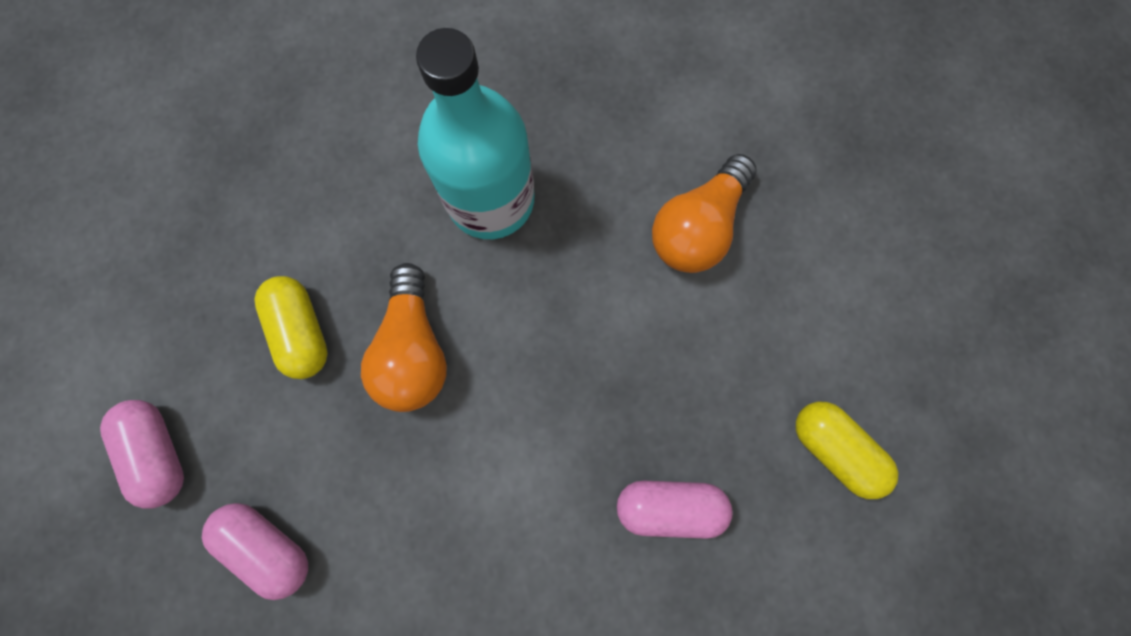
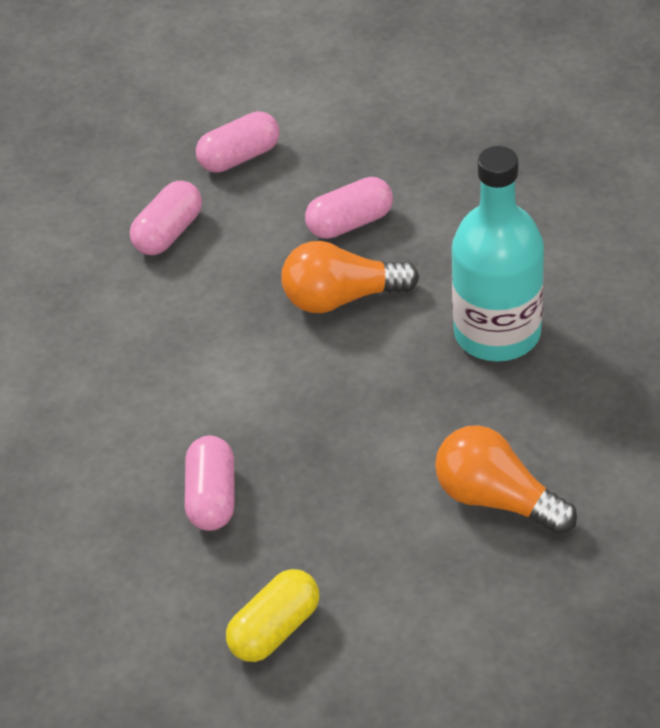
camera: 90 degrees right, 30 degrees down
(302, 331) = (350, 223): yellow capsule -> pink capsule

